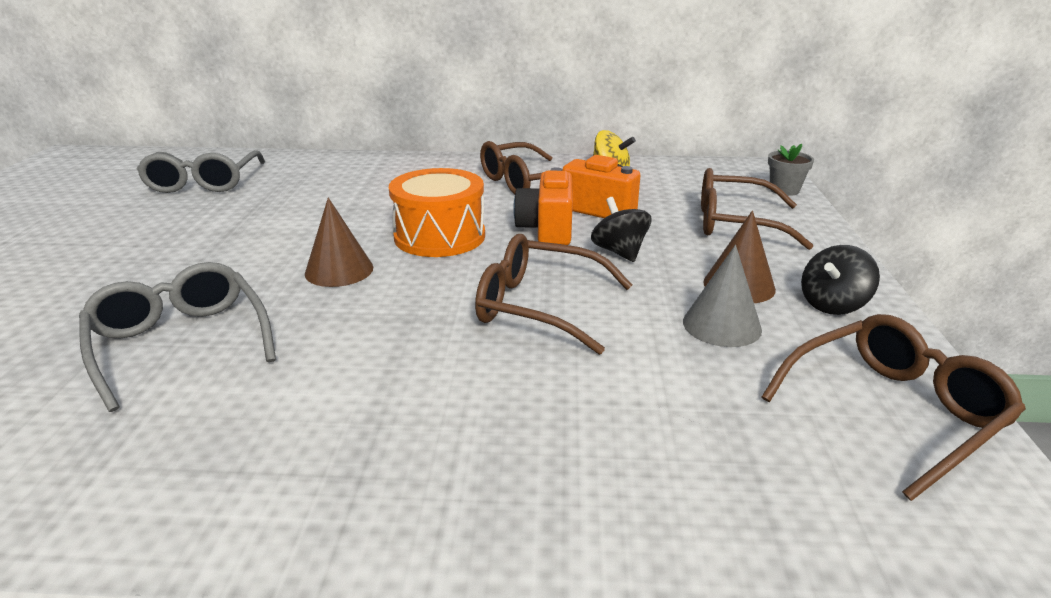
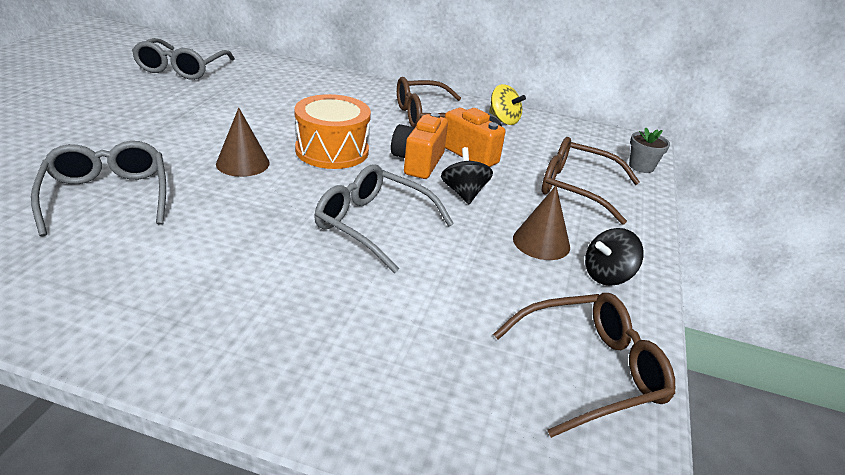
camera: 10 degrees right, 5 degrees up
(539, 306) = (373, 225): brown glasses -> grey glasses
(721, 325) = (504, 272): grey cone -> none

